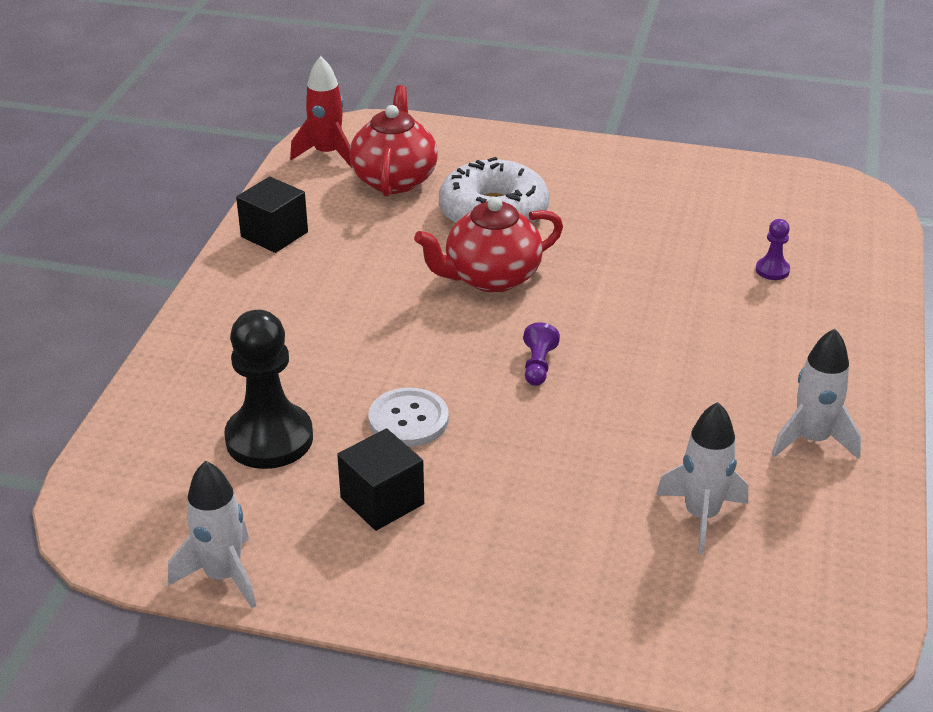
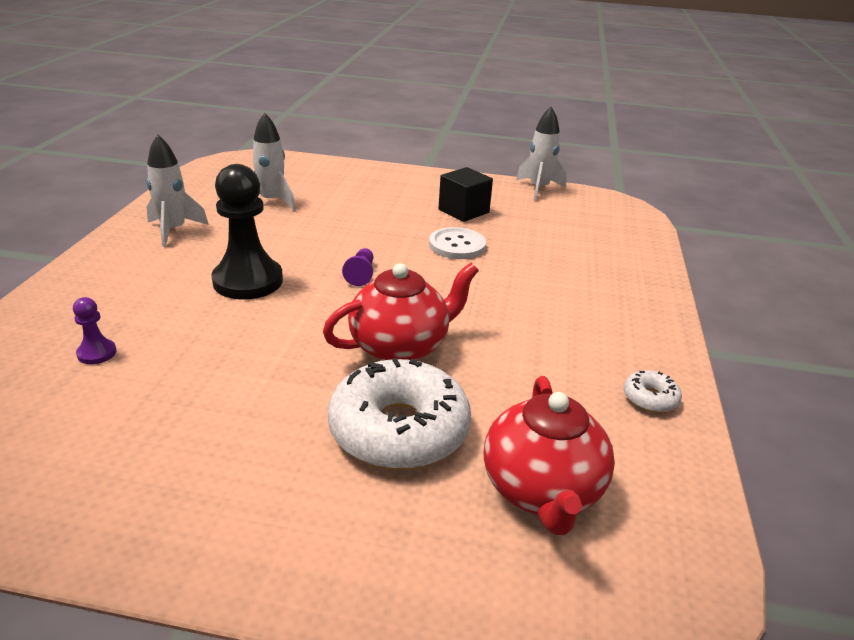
camera: 175 degrees right, 5 degrees down
(269, 439) = (548, 238): black pawn -> black pawn (248, 281)
(274, 234) = (650, 398): black cube -> white donut
(327, 154) = (666, 549): red rocket -> none

